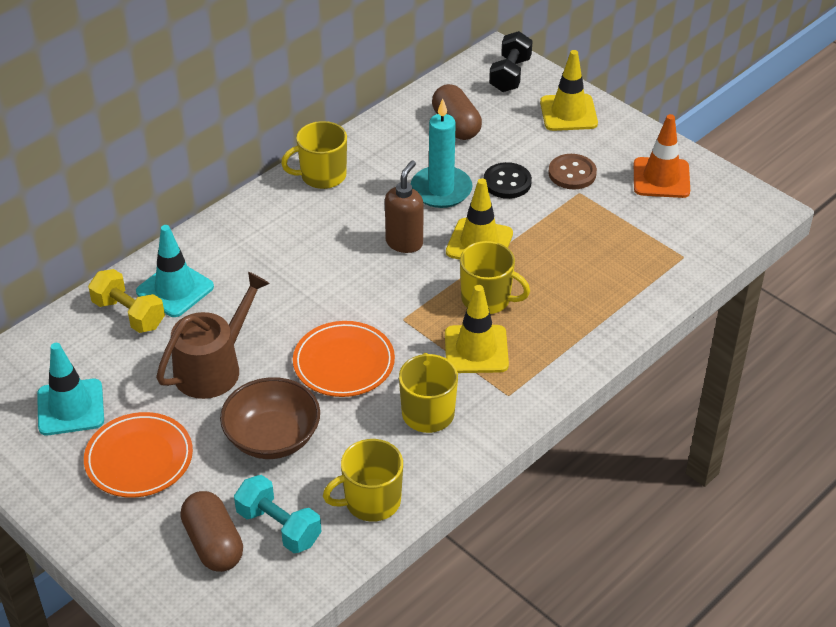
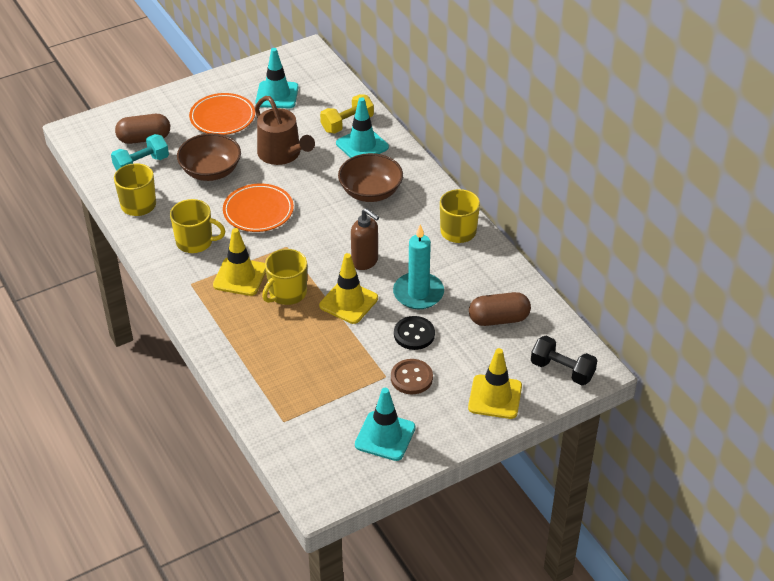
camera: 105 degrees right, 0 degrees up
(271, 263) = (370, 192): none -> brown bowl
(661, 178) = (385, 436): orange traffic cone -> turquoise traffic cone

